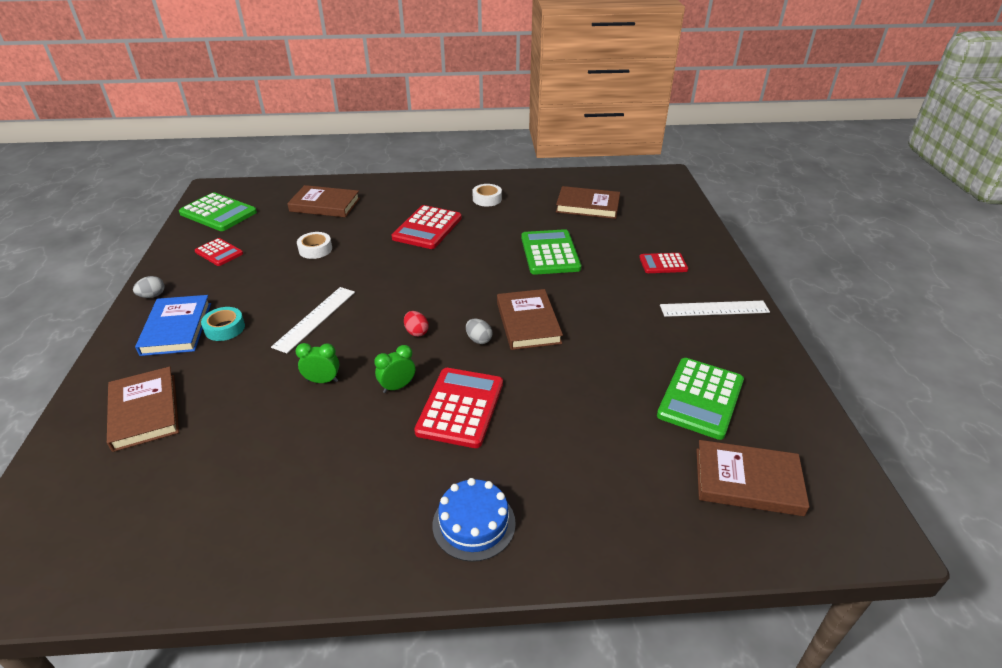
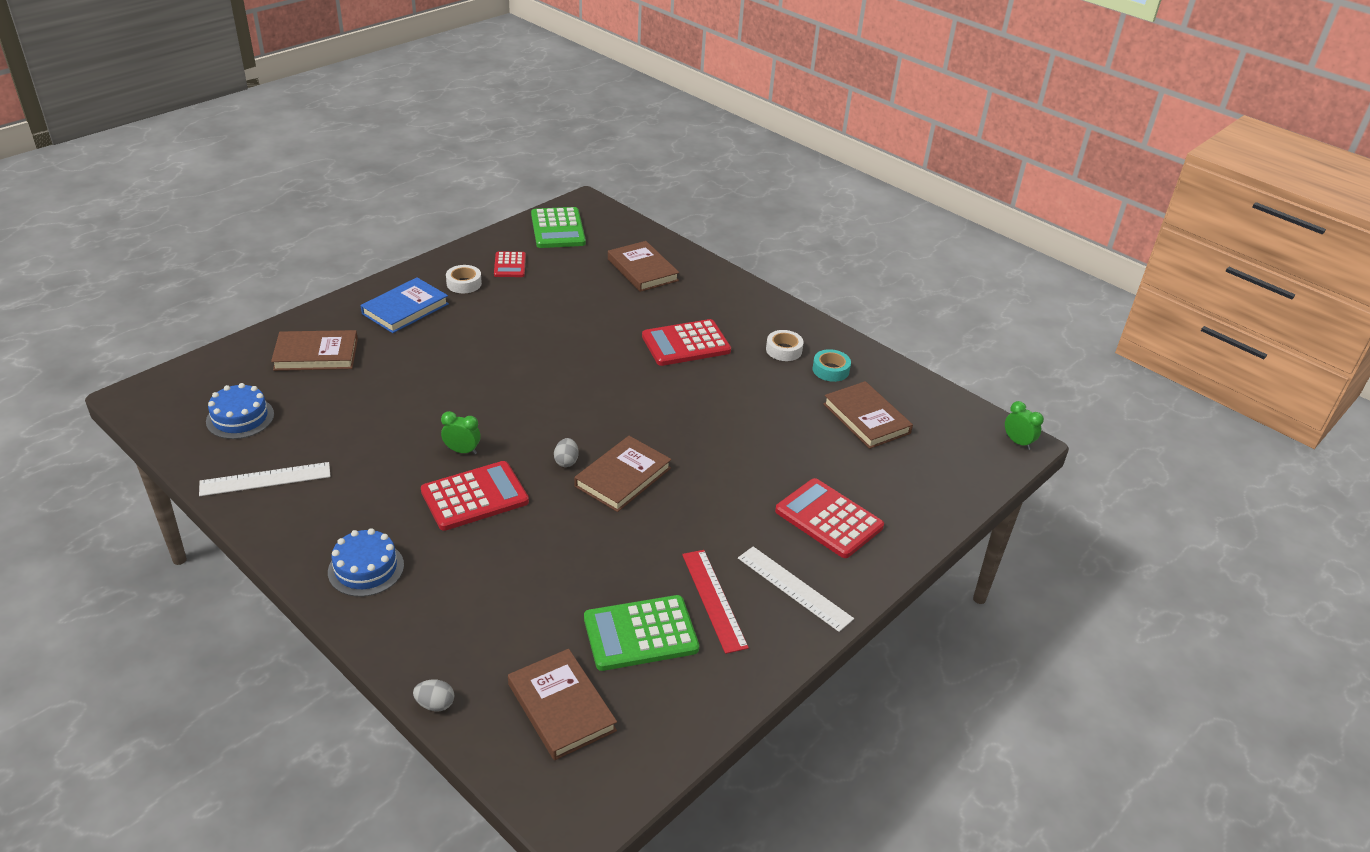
camera: 45 degrees right, 0 degrees up
(145, 411) = (316, 354): brown book -> brown book turned 60 degrees clockwise
(148, 513) = (240, 418): none -> blue cake
(152, 296) = (425, 273): grey egg -> grey egg (435, 704)
(225, 328) = (430, 329): turquoise tape -> turquoise tape (830, 370)
(315, 249) = (575, 306): white tape -> white tape (464, 283)
(315, 318) = (490, 362): white ruler -> white ruler (265, 479)
(322, 381) = (428, 411): green clock -> green clock (1018, 442)
(416, 332) = (536, 423): red egg -> none
(550, 253) = (746, 436): green calculator -> none
(663, 264) = (828, 519): red calculator -> red calculator, size x1.69
(695, 347) = (714, 600): none -> red ruler

